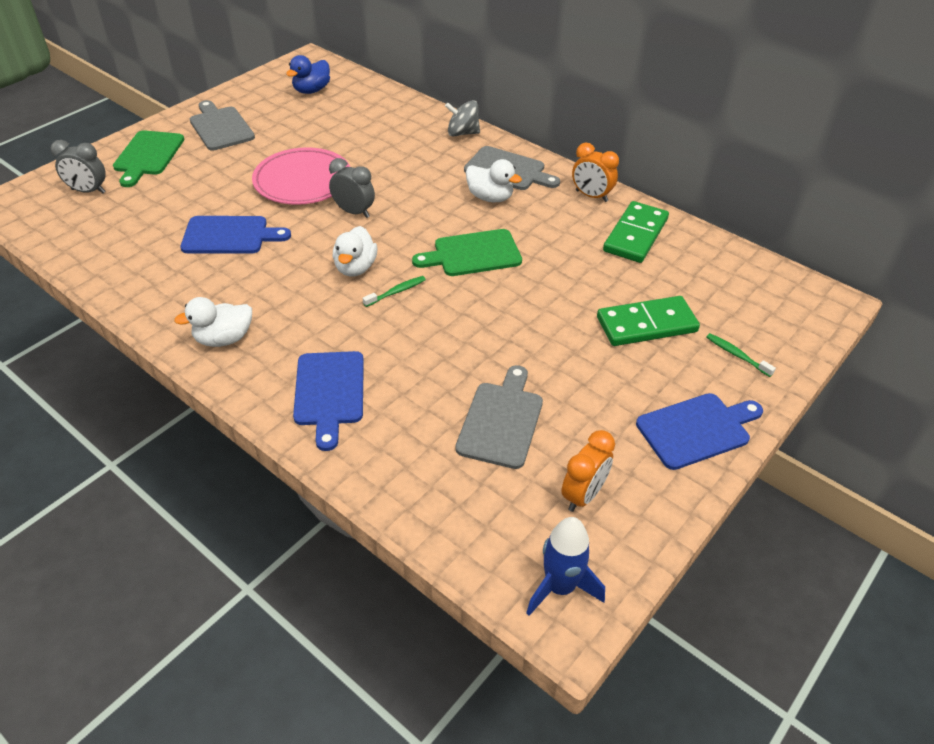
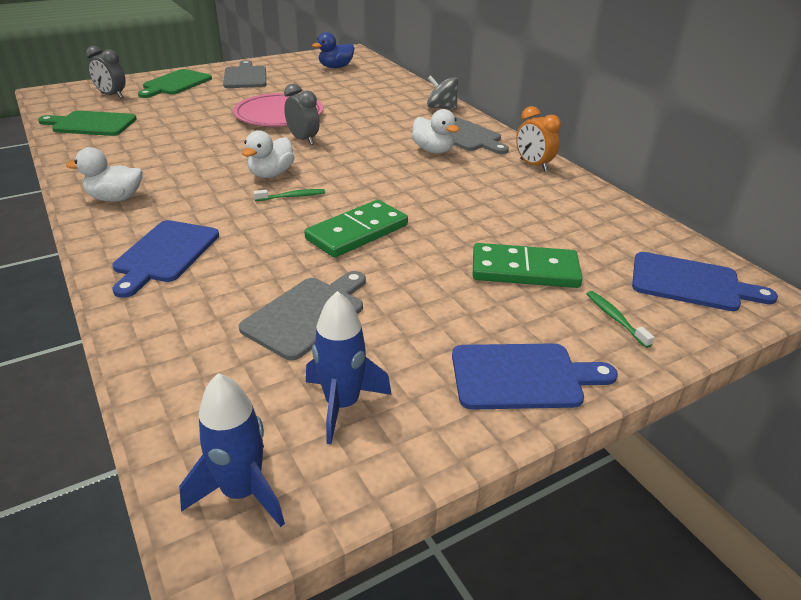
camera: 20 degrees right, 10 degrees down
(229, 236) = (188, 137): blue cutting board -> blue cutting board (691, 283)
(473, 254) = (385, 184): green cutting board -> green cutting board (91, 124)
(583, 495) = (342, 404): orange clock -> blue rocket
(635, 235) = (560, 200): green domino -> green domino (357, 232)

